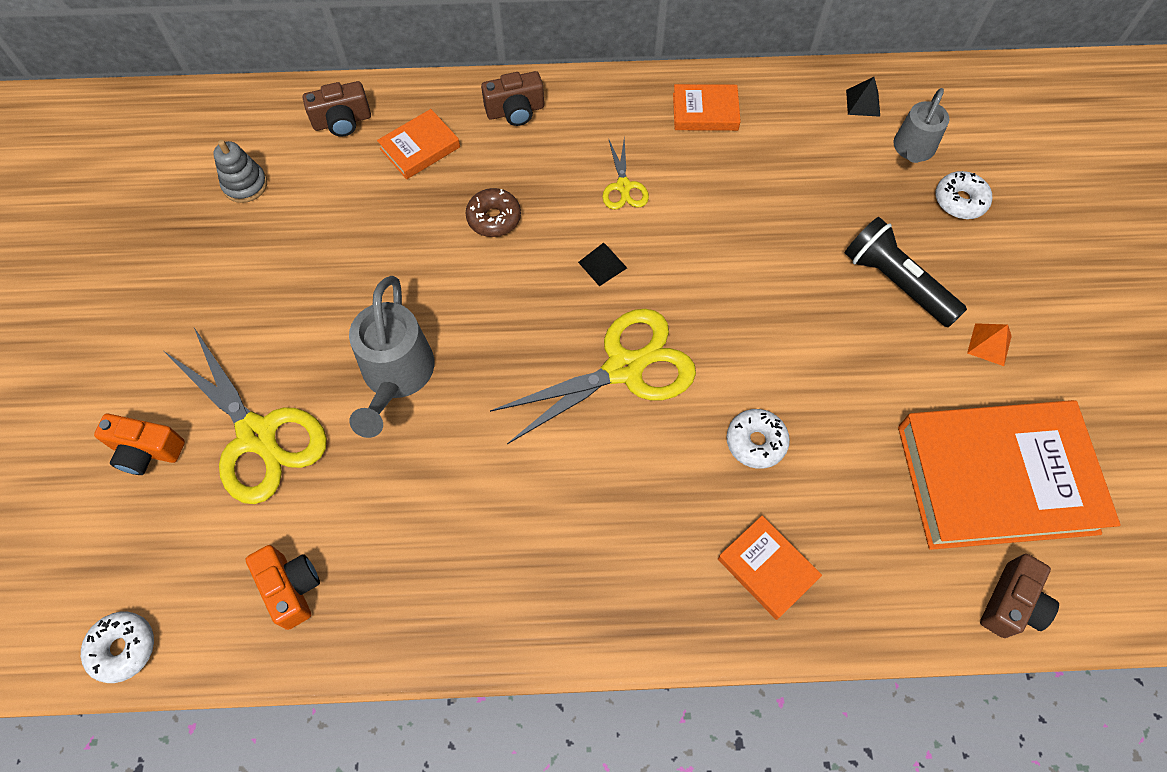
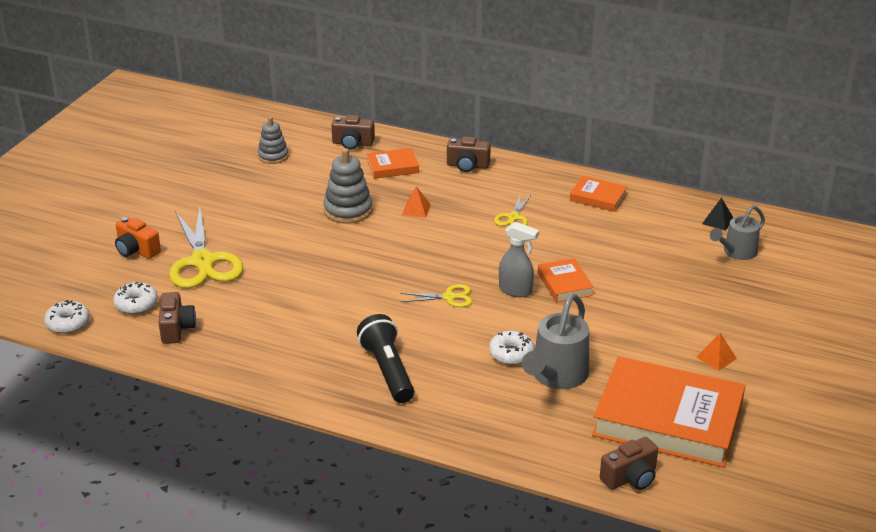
camera: 25 degrees right, 30 degrees down
(291, 588) = (176, 328): orange camera -> brown camera
(396, 377) = (302, 261): grey watering can -> grey watering can (556, 376)
(405, 254) = (348, 210): none -> grey stacking toy
(494, 218) = (416, 209): brown donut -> orange pyramid
(602, 265) = (471, 248): black pyramid -> none
(624, 368) = (449, 297): yellow scissors -> yellow scissors, size x0.49
(699, 322) = (516, 290): none -> grey spray bottle
(767, 568) = (473, 410): orange book -> orange book (564, 284)
(896, 283) = (671, 311): black flashlight -> black flashlight (388, 371)
(960, 201) = (752, 285): white donut -> white donut (136, 304)

